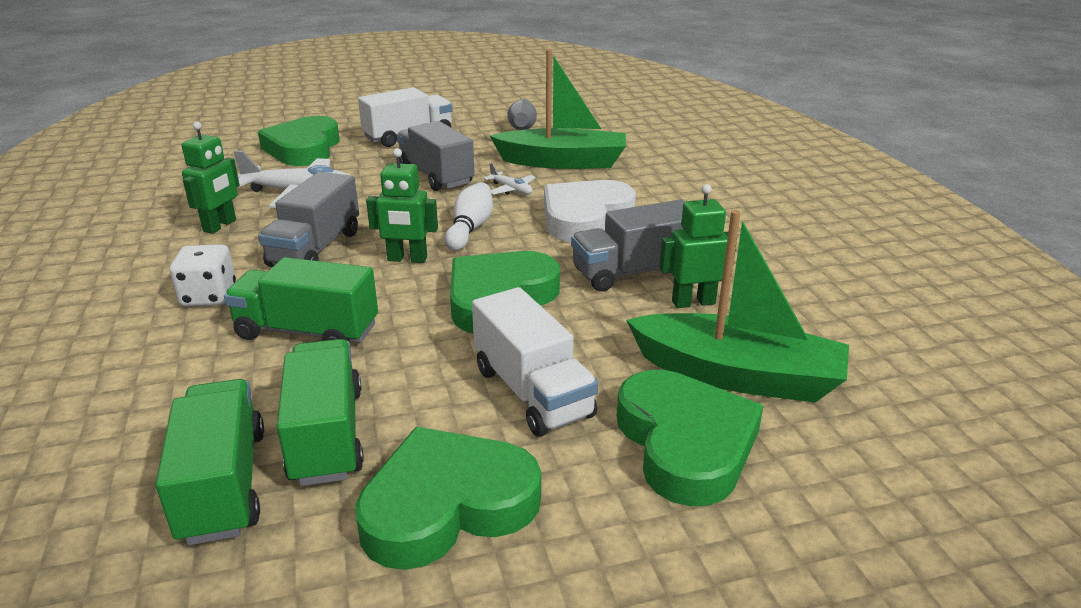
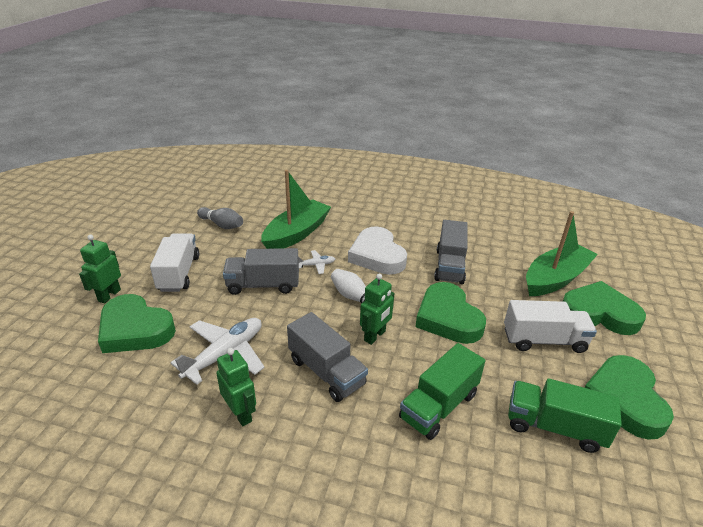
camera: 60 degrees left, 5 degrees up
(209, 296) = (358, 445): white dice -> none
(223, 485) = (587, 484): green truck -> none
(693, 302) = (489, 263): green robot -> green robot (109, 295)

